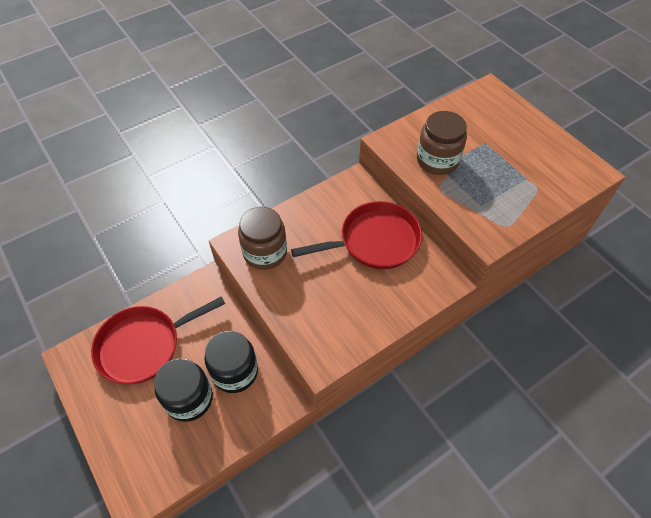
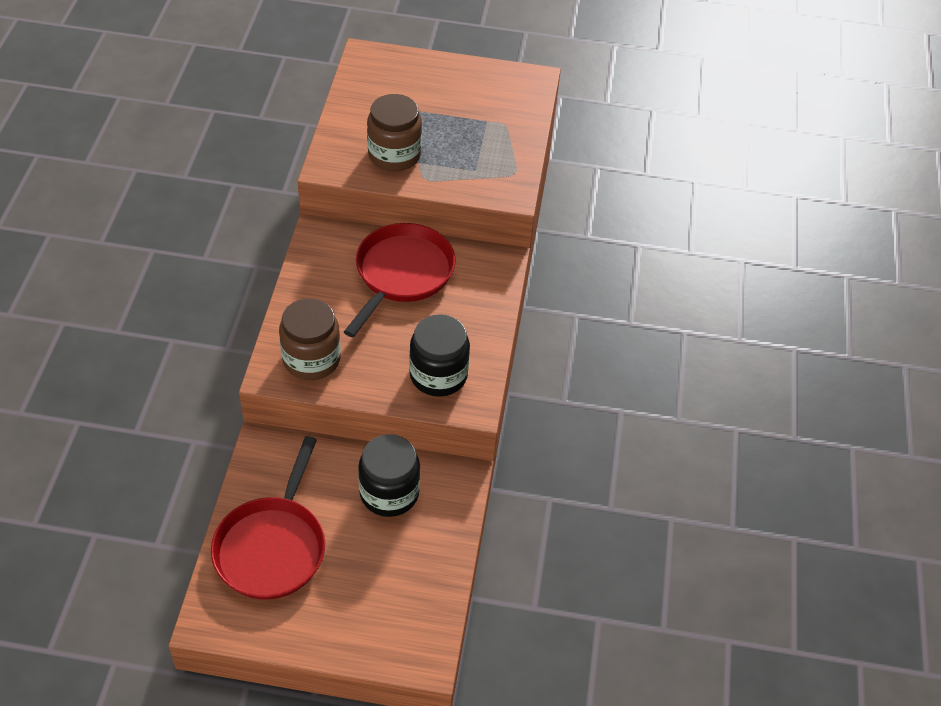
camera: 50 degrees left, 5 degrees down
(189, 399) = (375, 548): black jar -> black jar (438, 375)

